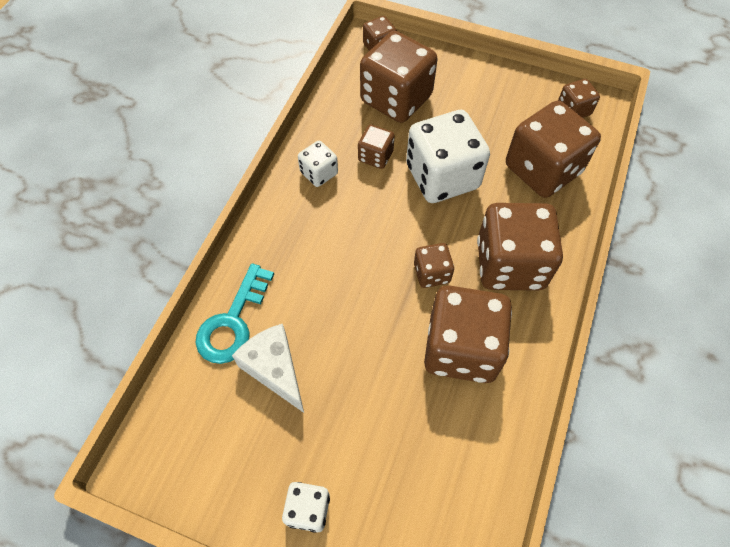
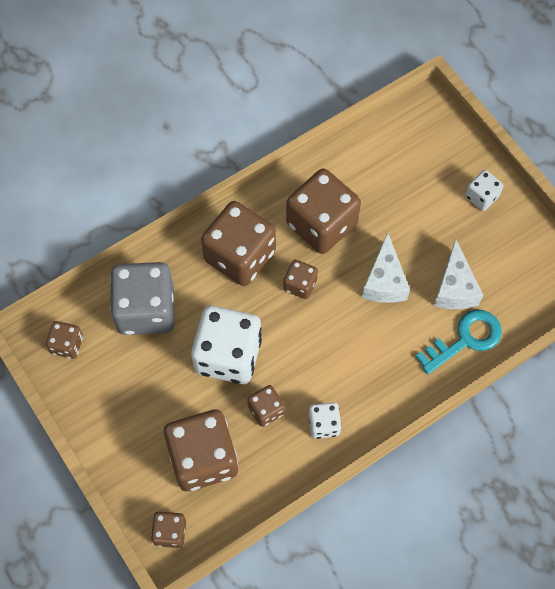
camera: 145 degrees left, 5 degrees up
(353, 329) = (384, 281): none -> white cheese
(542, 169) = (146, 310): brown dice -> grey dice

